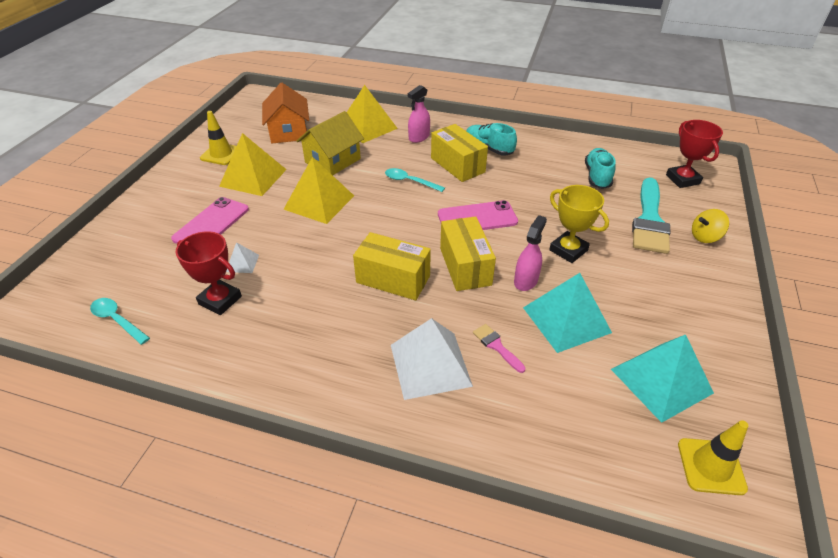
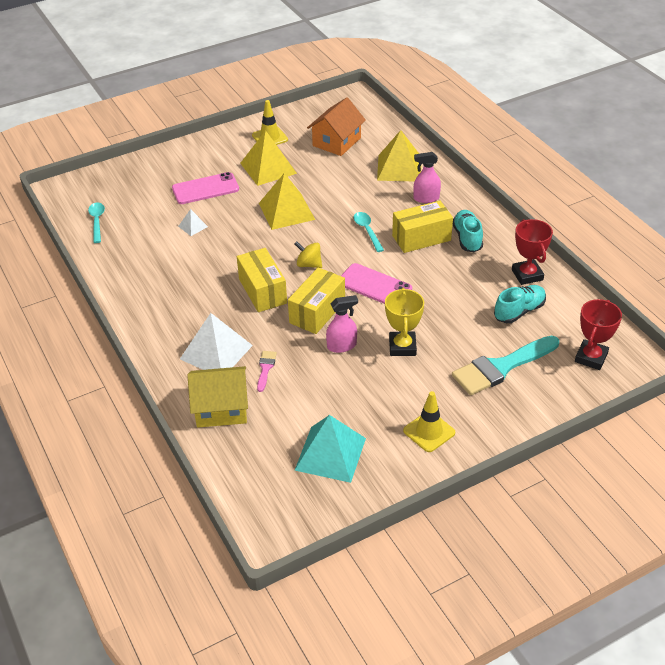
camera: 45 degrees right, 0 degrees up
(220, 300) = (156, 242): red trophy -> red trophy (527, 275)
(332, 160) = (336, 183): yellow house -> yellow house (221, 408)
(457, 165) = (421, 238): yellow box -> yellow box turned 60 degrees clockwise
(566, 319) = (329, 384): turquoise pyramid -> none
(705, 237) = (524, 405): yellow spinning top -> yellow spinning top (309, 264)
(711, 466) = (285, 506): yellow traffic cone -> yellow traffic cone (429, 432)

